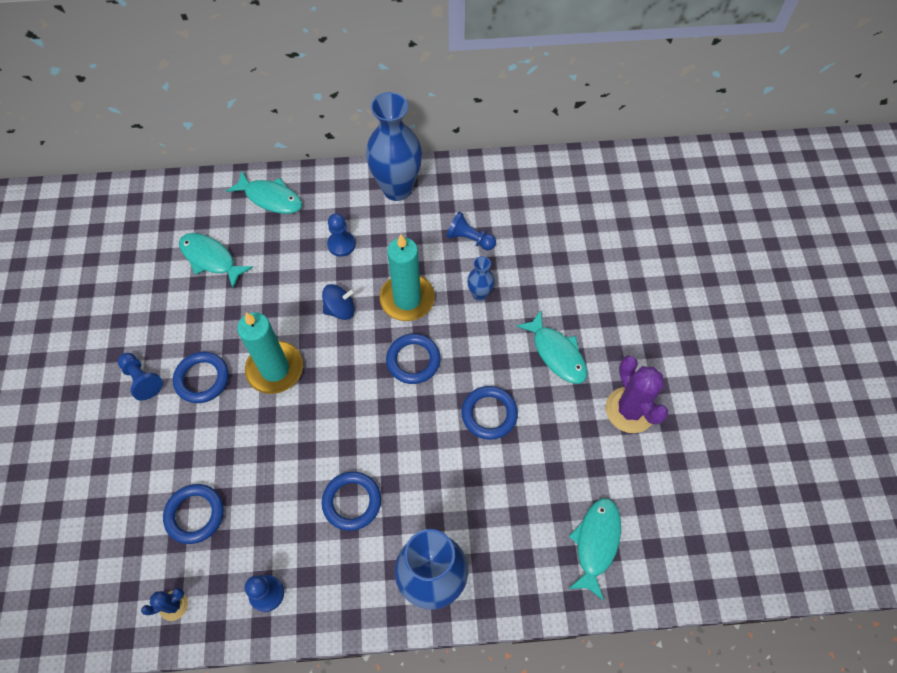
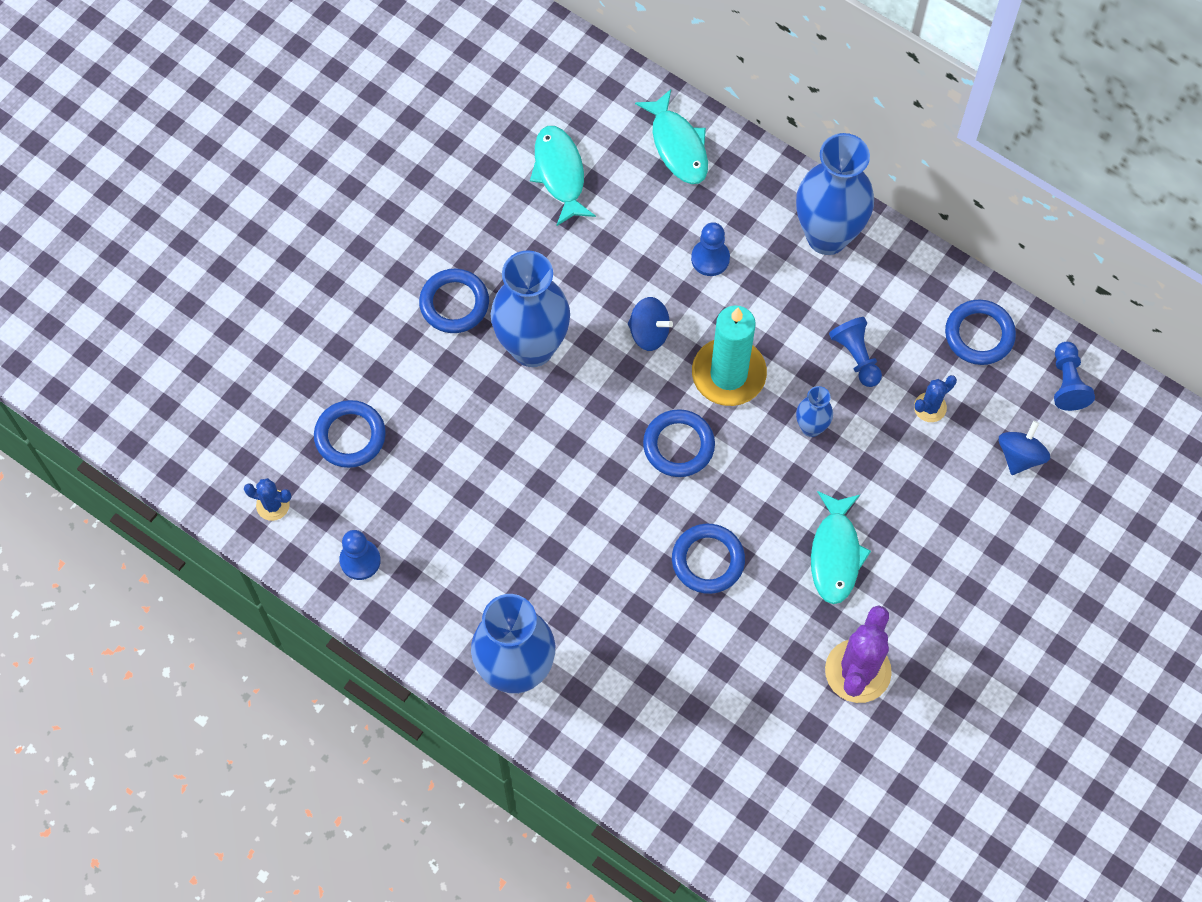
camera: 40 degrees right, 5 degrees up
(142, 379) = (397, 260): blue pawn -> blue pawn (1067, 383)
(275, 369) = (532, 347): turquoise candle -> blue vase
(352, 502) = (502, 539): blue ring -> blue ring (979, 334)
(533, 237) = (930, 407): none -> blue cactus
(596, 543) = (700, 764): turquoise fish -> none
(601, 228) = (1020, 456): none -> blue spinning top

